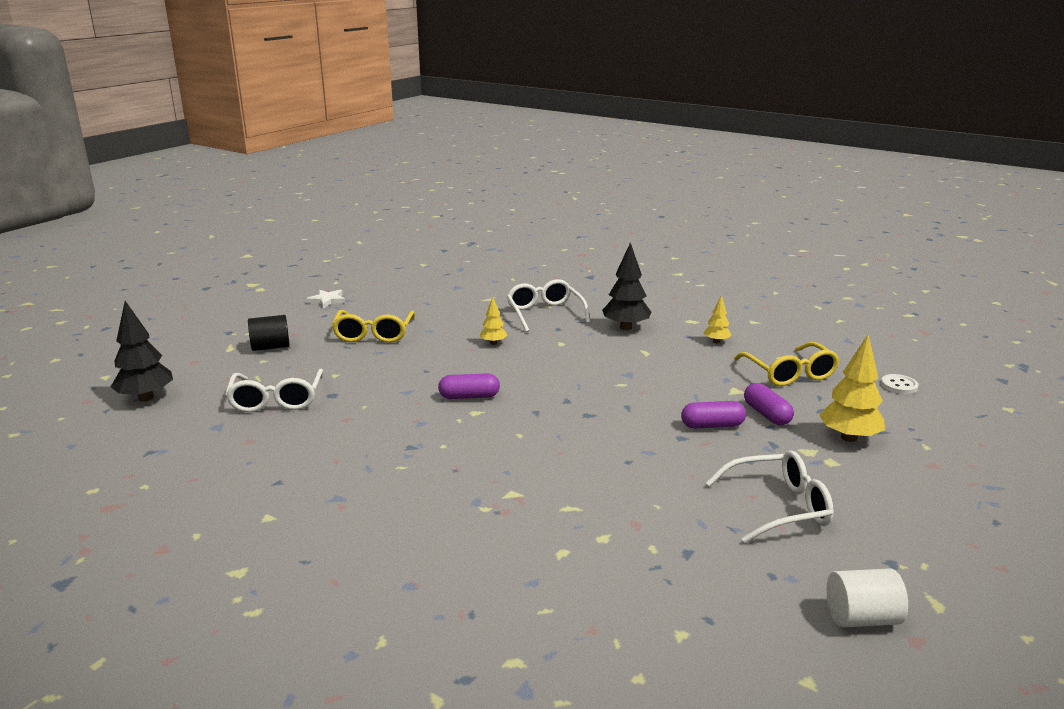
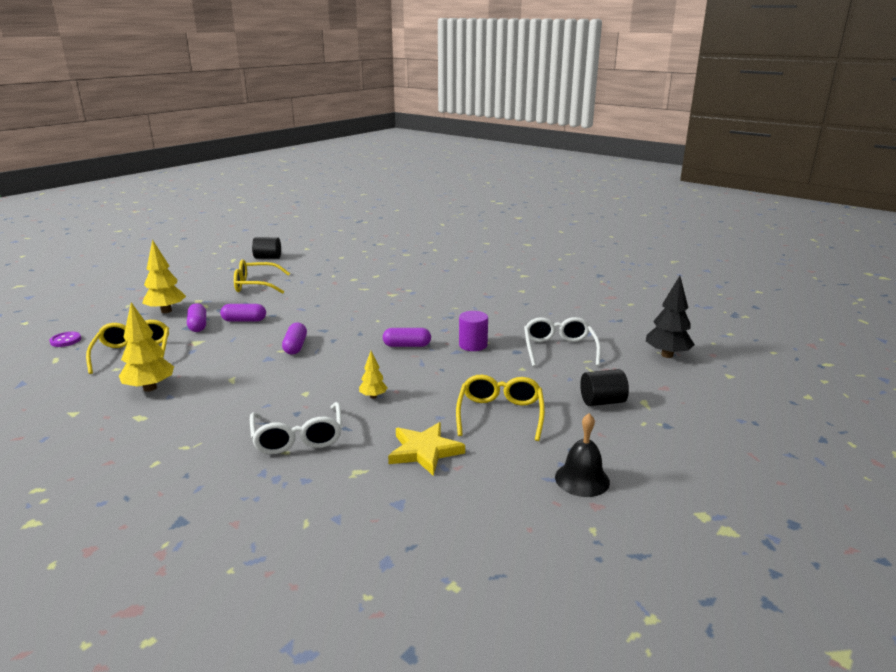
camera: 175 degrees left, 0 degrees up
(327, 300) = (582, 479): white star -> black bell
(385, 401) = (473, 345): none -> purple cylinder
(441, 310) = (424, 451): none -> yellow star
(607, 390) = (295, 346): none -> purple capsule
(626, 327) = (221, 411): black tree -> none
(716, 341) = (150, 388): yellow tree -> yellow tree, size x1.83
(779, 507) = (256, 285): white glasses -> yellow glasses
(861, 618) = (268, 258): white cylinder -> black cylinder
(899, 386) = (66, 340): white button -> purple button

